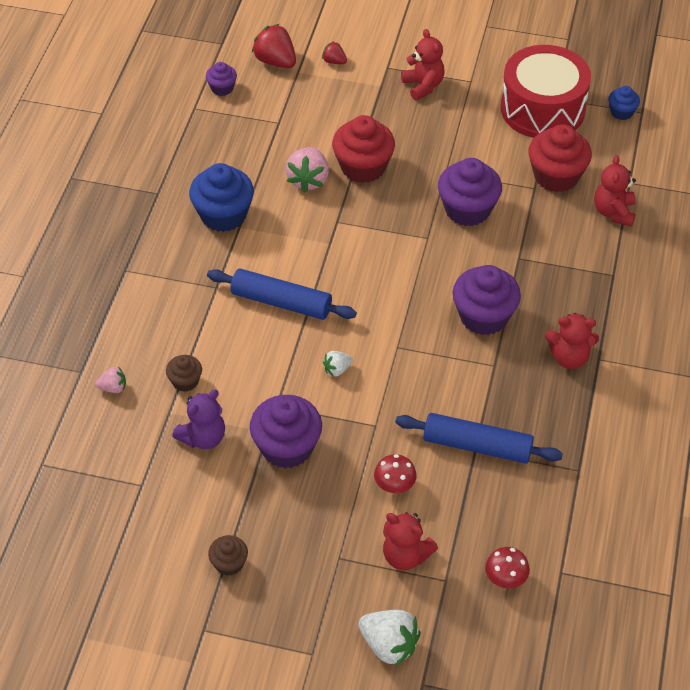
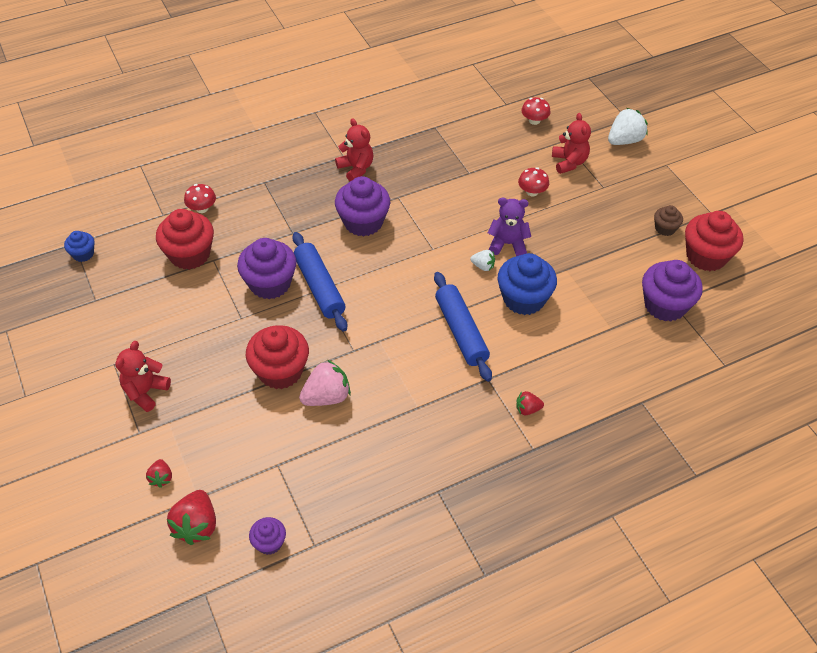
camera: 130 degrees left, 0 degrees up
(113, 388) = (631, 373): pink strawberry -> none
(159, 567) = (706, 256): none -> red cupcake
(161, 292) = (527, 409): none -> red strawberry
(185, 381) = (580, 337): brown cupcake -> none
(203, 437) = (607, 297): purple teddy bear -> purple teddy bear (507, 244)
(223, 215) = (416, 426): blue cupcake -> blue cupcake (524, 299)
(287, 447) = (565, 253): purple cupcake -> purple cupcake (665, 305)
(389, 645) = (624, 140): white strawberry -> white strawberry turned 60 degrees clockwise
(477, 445) = (465, 173): blue rolling pin -> blue rolling pin (319, 287)
(542, 109) = (115, 300): red drum -> none
(613, 212) = (202, 208): red teddy bear -> red mushroom

